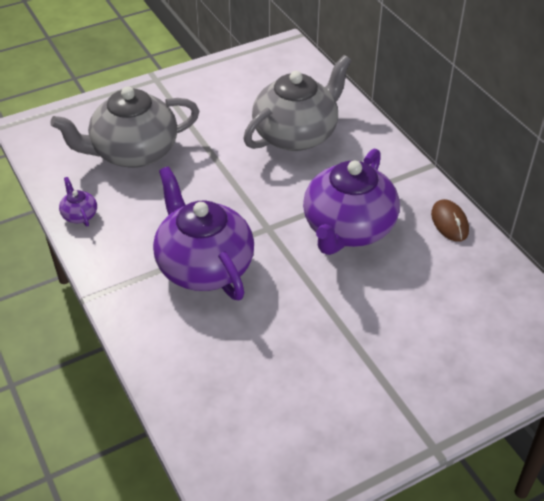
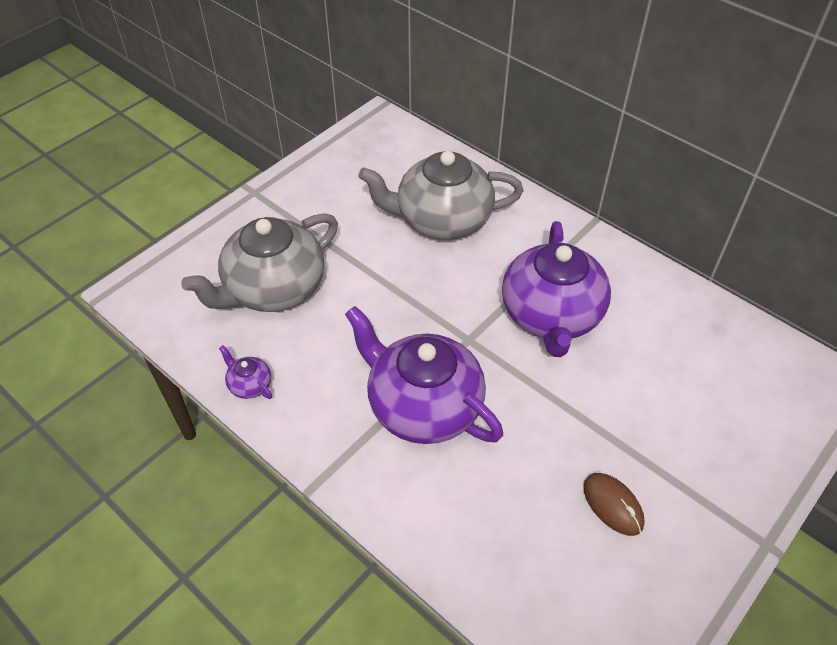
camera: 20 degrees left, 5 degrees up
(296, 134) = (442, 220): grey teapot -> grey teapot turned 120 degrees counterclockwise
(449, 222) = (647, 279): brown mouse -> brown mouse (613, 505)

